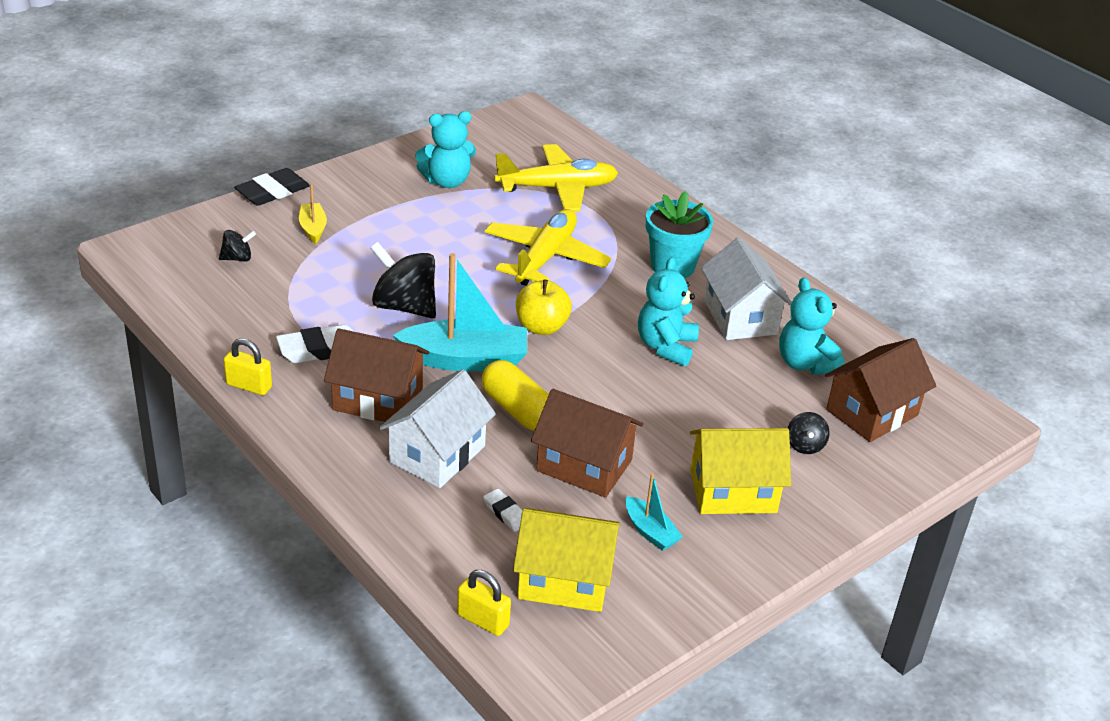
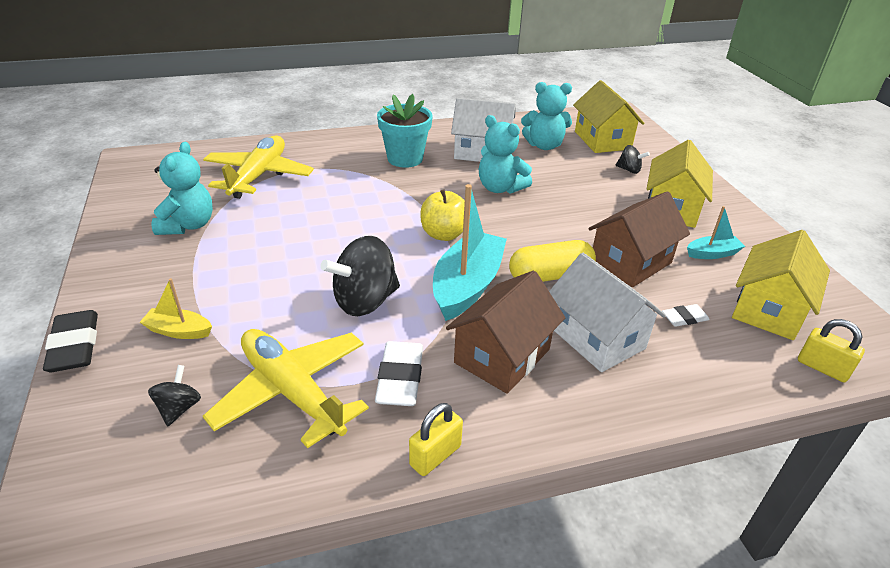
camera: 65 degrees left, 0 degrees up
(483, 620) = (822, 368): yellow padlock -> yellow padlock turned 75 degrees clockwise
(545, 257) = (350, 207): yellow plane -> yellow plane (292, 392)
(872, 412) = (602, 140): brown house -> yellow house

